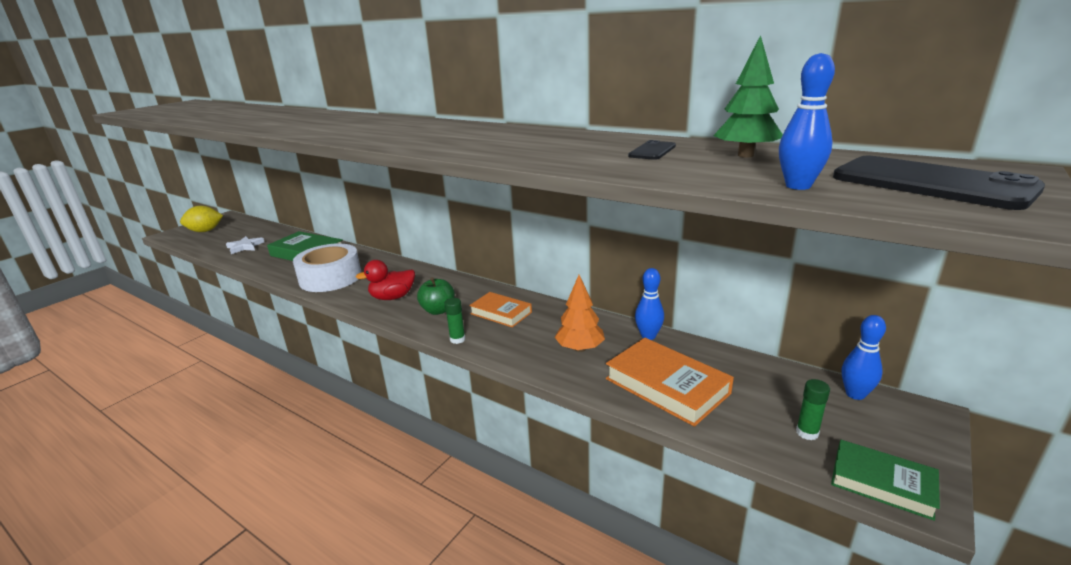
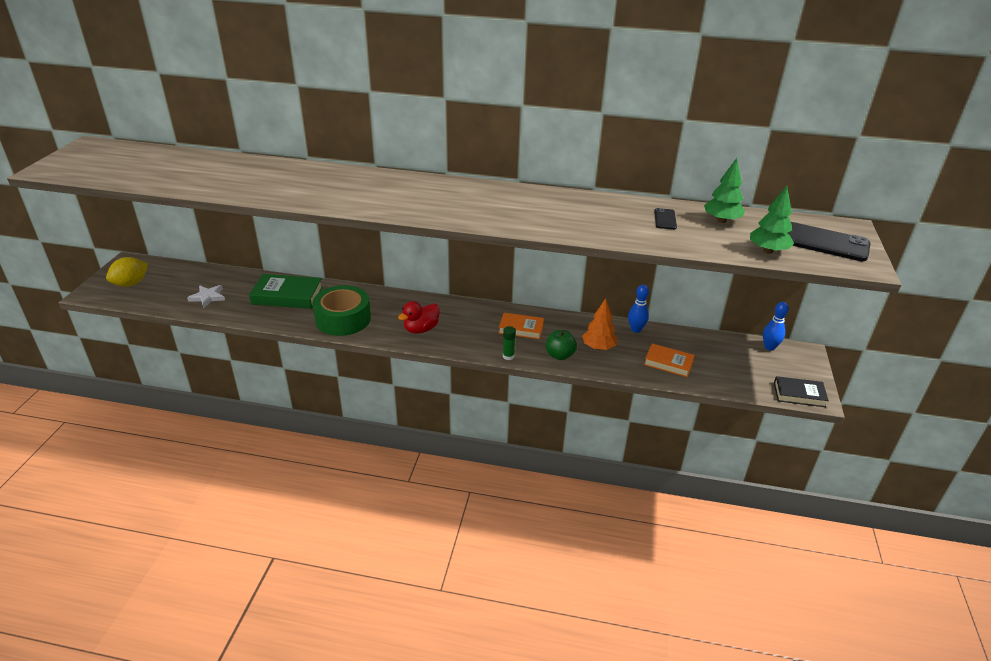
camera: 25 degrees left, 10 degrees up
(330, 278) = (343, 319): white tape -> green tape
(438, 310) = (470, 335): green apple -> green apple (560, 355)
(667, 386) = (668, 363): orange book -> orange book, size x0.64
(798, 186) = (768, 251): blue bowling pin -> green tree
(807, 433) = (755, 375): green glue stick -> none
(882, 483) = (799, 394): green book -> black book

